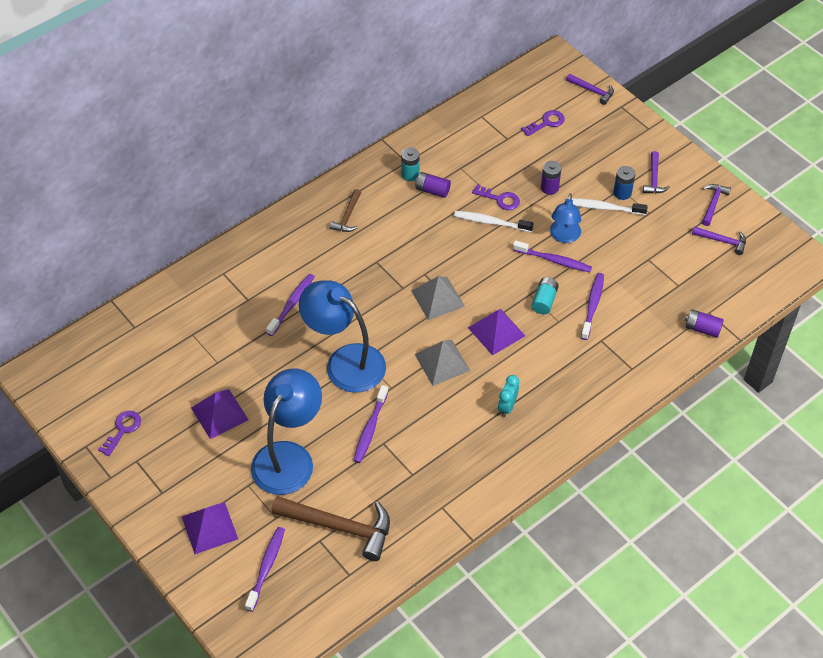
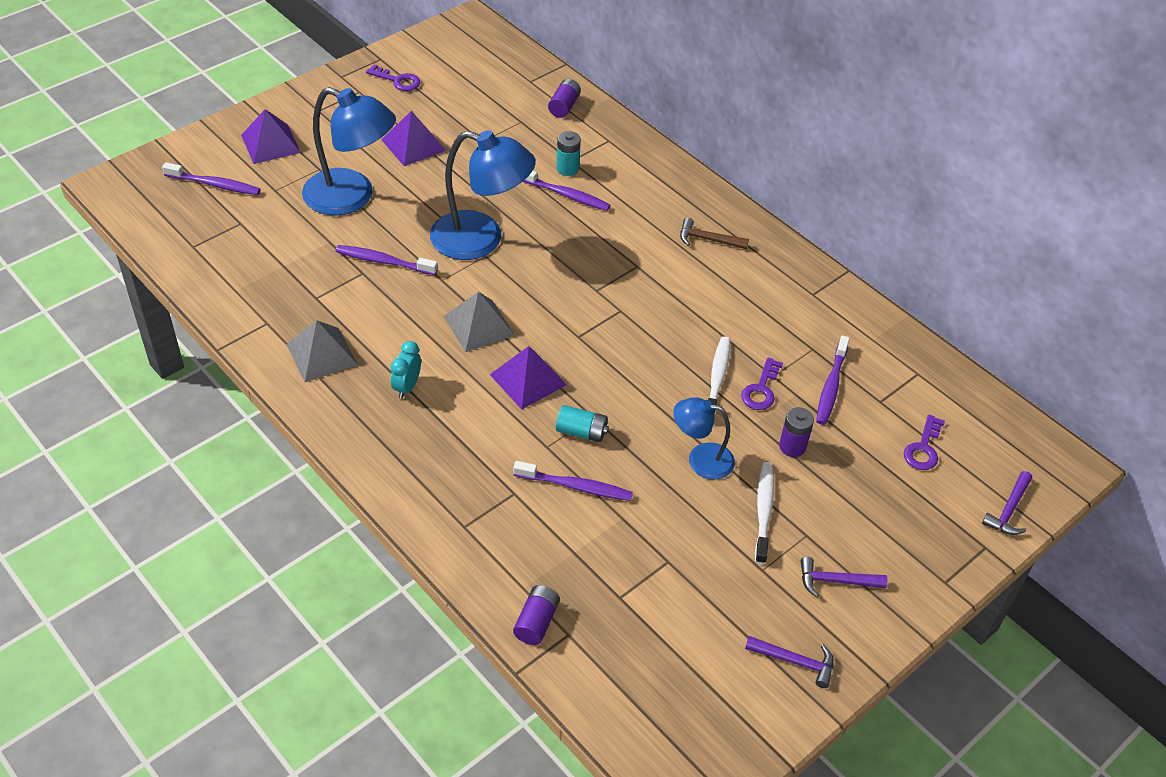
camera: 85 degrees right, 5 degrees down
(340, 527) = (254, 238): brown hammer -> none
(345, 362) = (481, 240): blue lamp -> blue lamp turned 75 degrees clockwise
(410, 174) = (790, 297): turquoise battery -> turquoise battery (567, 168)
(432, 190) = (765, 319): purple battery -> purple battery (564, 106)
(437, 298) = (581, 322): grey pyramid -> grey pyramid (322, 354)
(507, 407) = (407, 387): turquoise clock -> turquoise clock turned 90 degrees counterclockwise
(546, 123) = (923, 448): purple key -> purple key turned 60 degrees clockwise
(554, 260) = (655, 445): purple toothbrush -> purple toothbrush (831, 386)
(622, 193) = (797, 536): blue battery -> none
(722, 241) = (715, 668): purple hammer -> none

